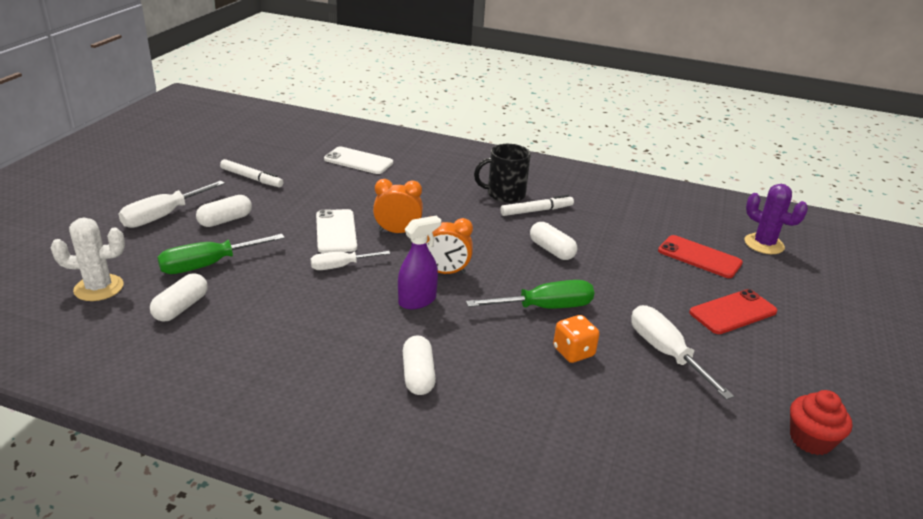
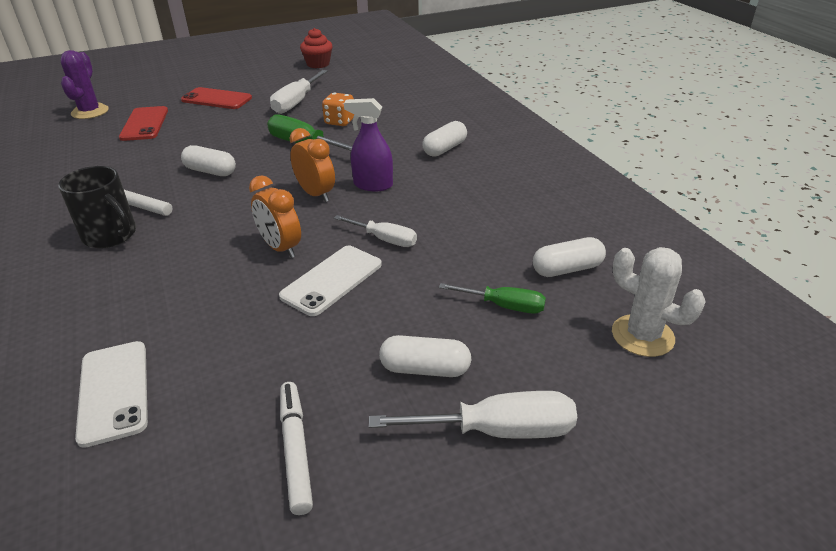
camera: 130 degrees left, 5 degrees up
(208, 265) = (504, 306): green screwdriver -> green screwdriver, size x0.65
(551, 250) = (210, 171): white capsule -> white capsule turned 75 degrees counterclockwise

